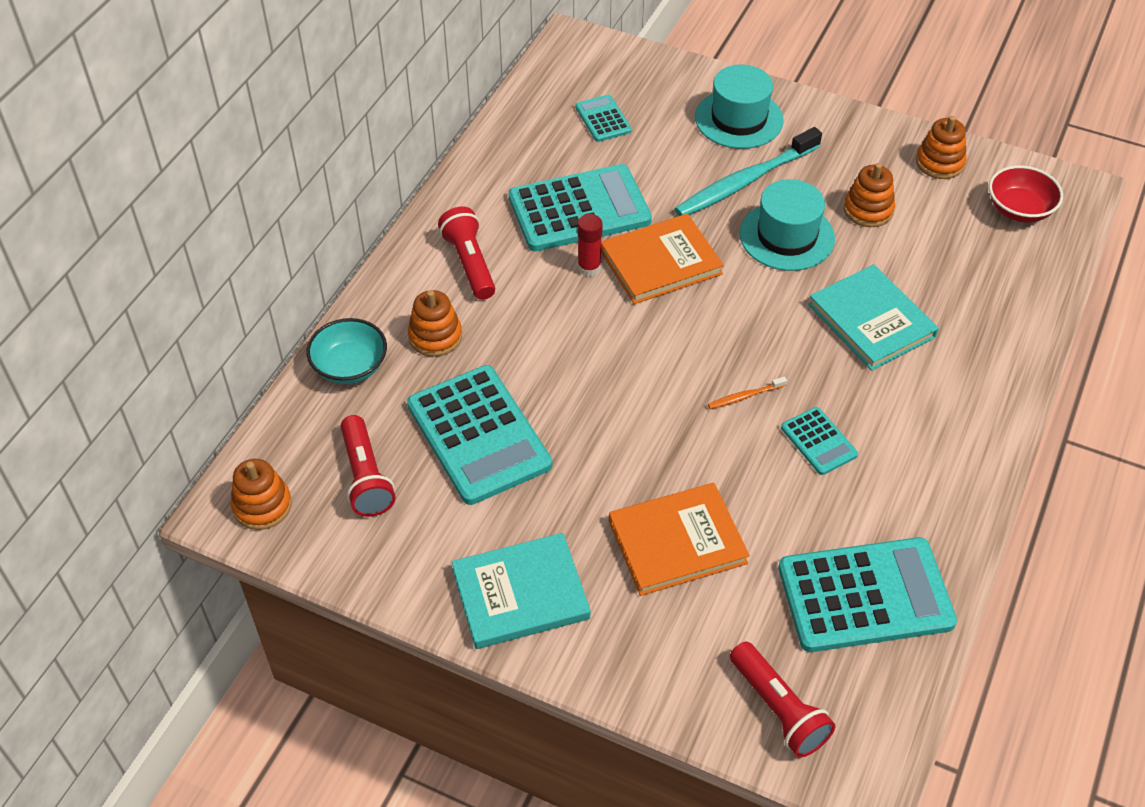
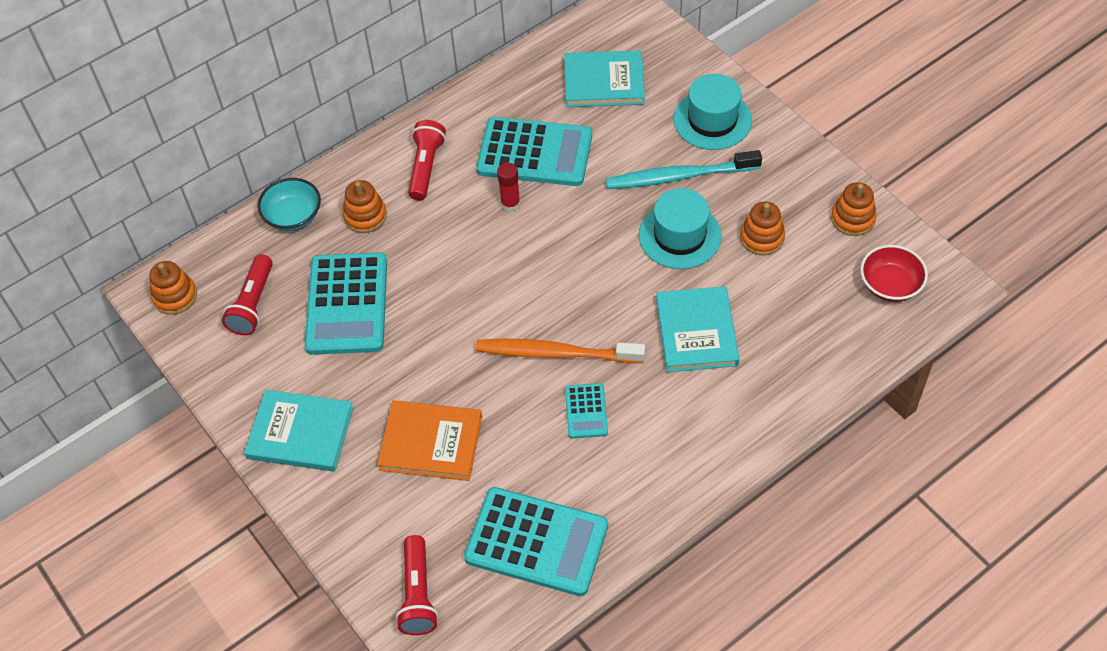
camera: 30 degrees right, 5 degrees up
(603, 119) = (604, 82): turquoise calculator -> turquoise book
(660, 262) = (566, 220): orange book -> none
(745, 396) = (555, 353): orange toothbrush -> orange toothbrush, size x2.41

